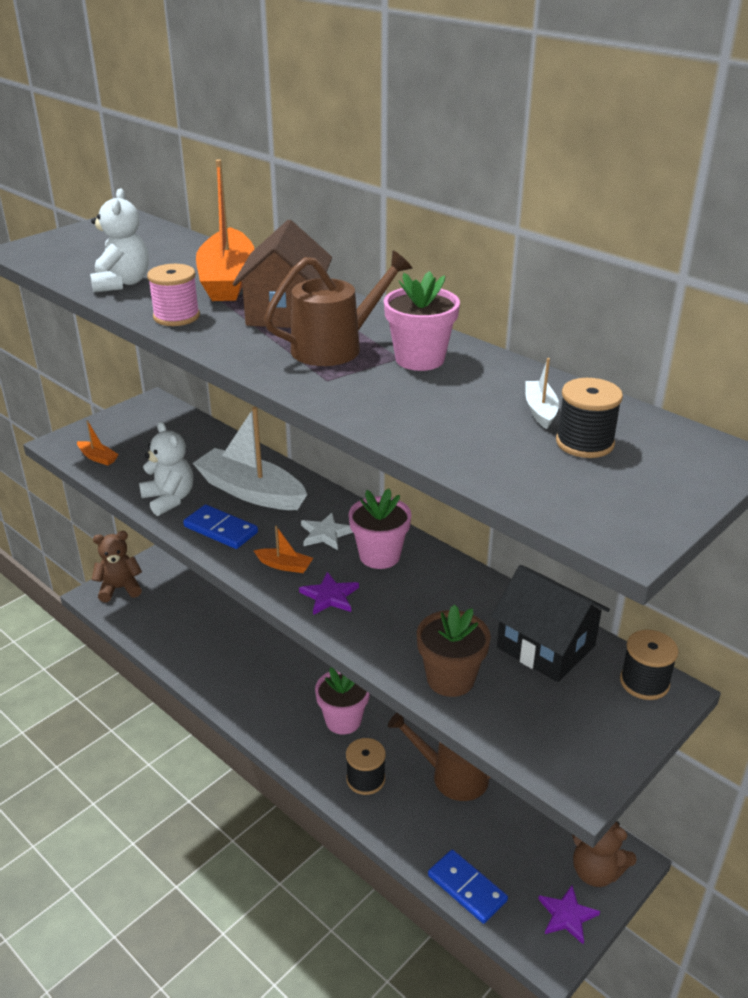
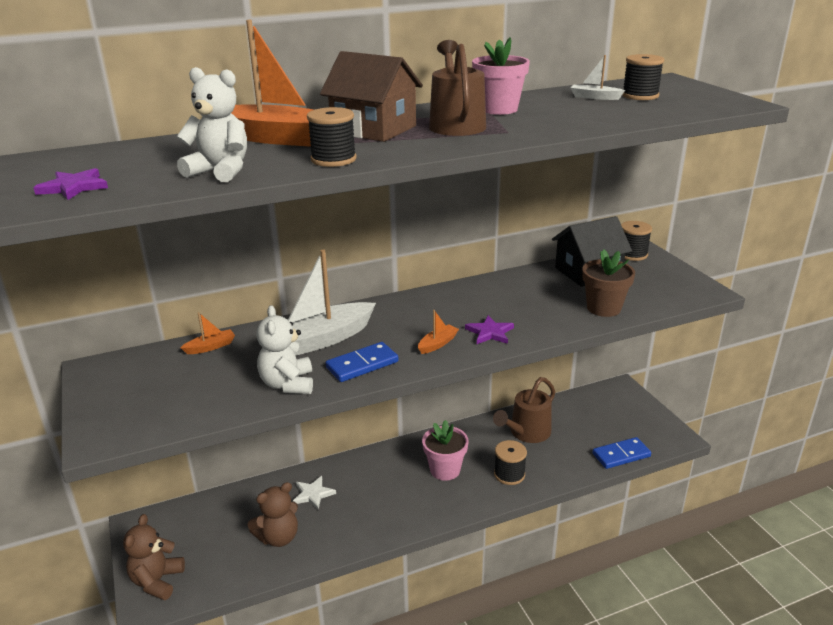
camera: 65 degrees left, 5 degrees down
(98, 458) = (162, 417): orange boat -> orange boat (210, 347)
(169, 499) = (288, 384): white teddy bear -> white teddy bear turned 90 degrees counterclockwise
(176, 316) = (333, 159): pink spool -> black spool
(326, 534) = (410, 319): white star -> white star (313, 494)
(379, 556) = (456, 304): pink flower pot -> none
(567, 916) = (653, 422): purple star -> purple star (74, 187)
(596, 871) = (625, 401): brown teddy bear -> brown teddy bear (278, 537)

